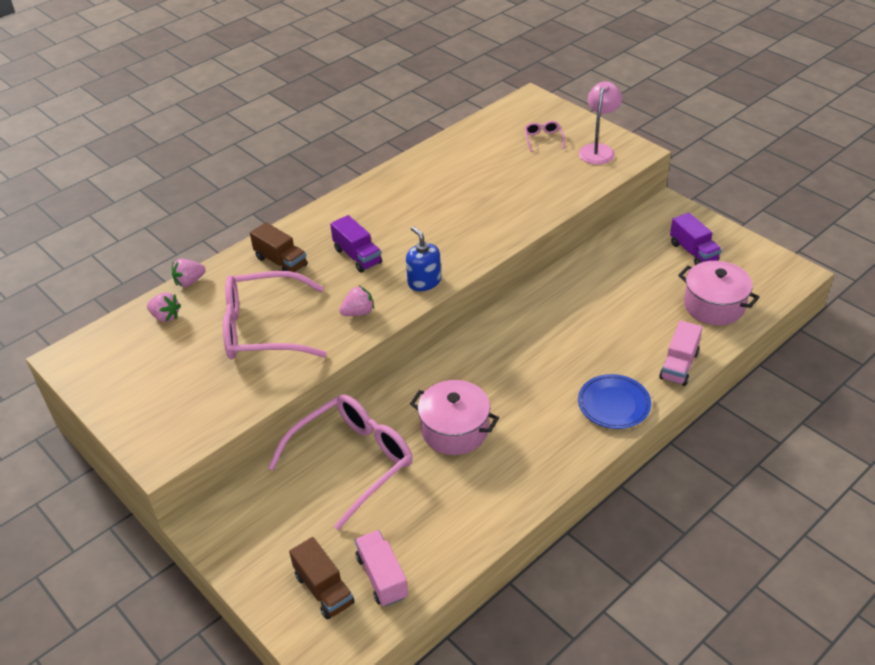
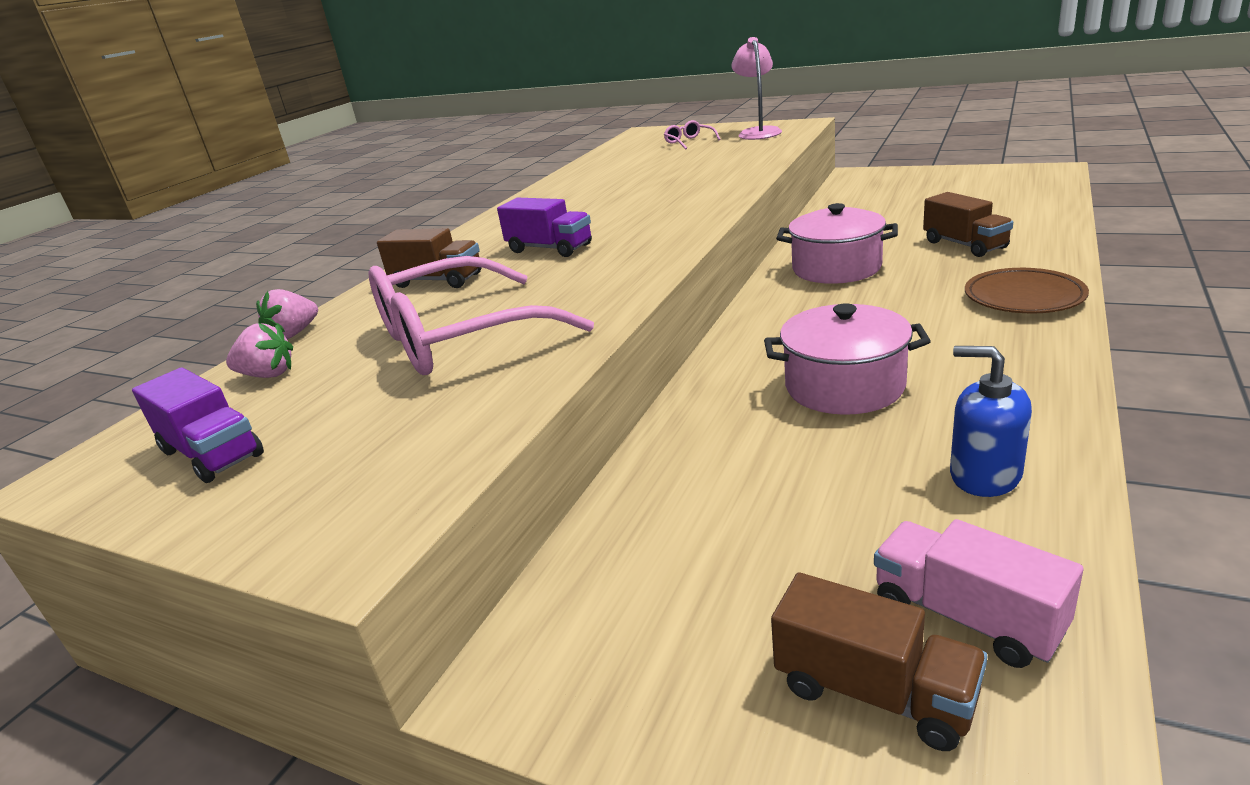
camera: 20 degrees left, 15 degrees down
(352, 461) = (722, 474): pink glasses -> none
(358, 312) = (601, 283): pink strawberry -> none
(424, 282) = (668, 239): blue soap dispenser -> blue soap dispenser (984, 475)
(613, 404) = (1023, 297): blue plate -> brown plate
(640, 336) = (964, 245): none -> brown truck
(679, 365) = (1046, 249): pink truck -> none
(693, 252) = (926, 187): purple truck -> purple truck (212, 453)
(714, 305) = (1008, 207): pink pot -> pink pot (836, 268)

